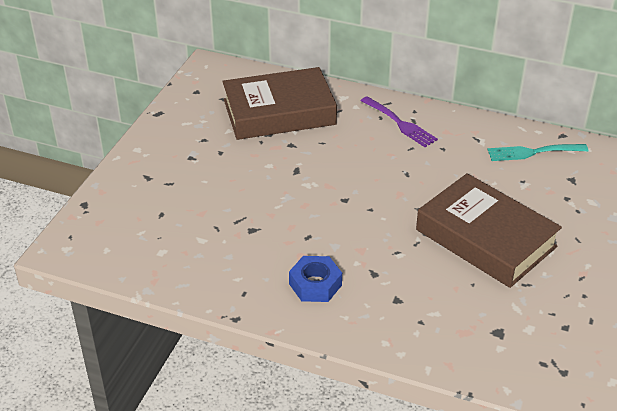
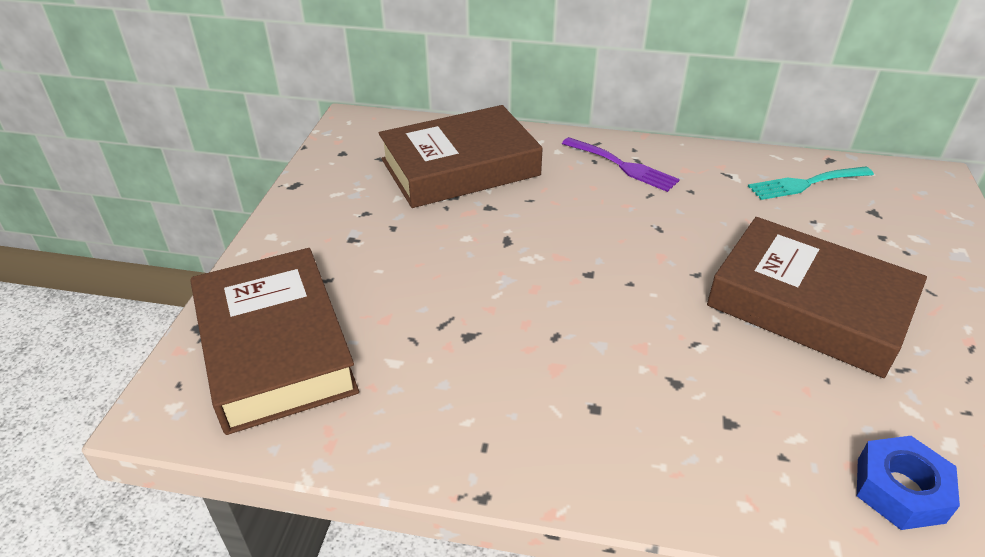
camera: 10 degrees left, 0 degrees up
(130, 222) = (275, 348): none -> brown book
(315, 284) = (594, 414): blue nut -> blue nut (900, 490)

